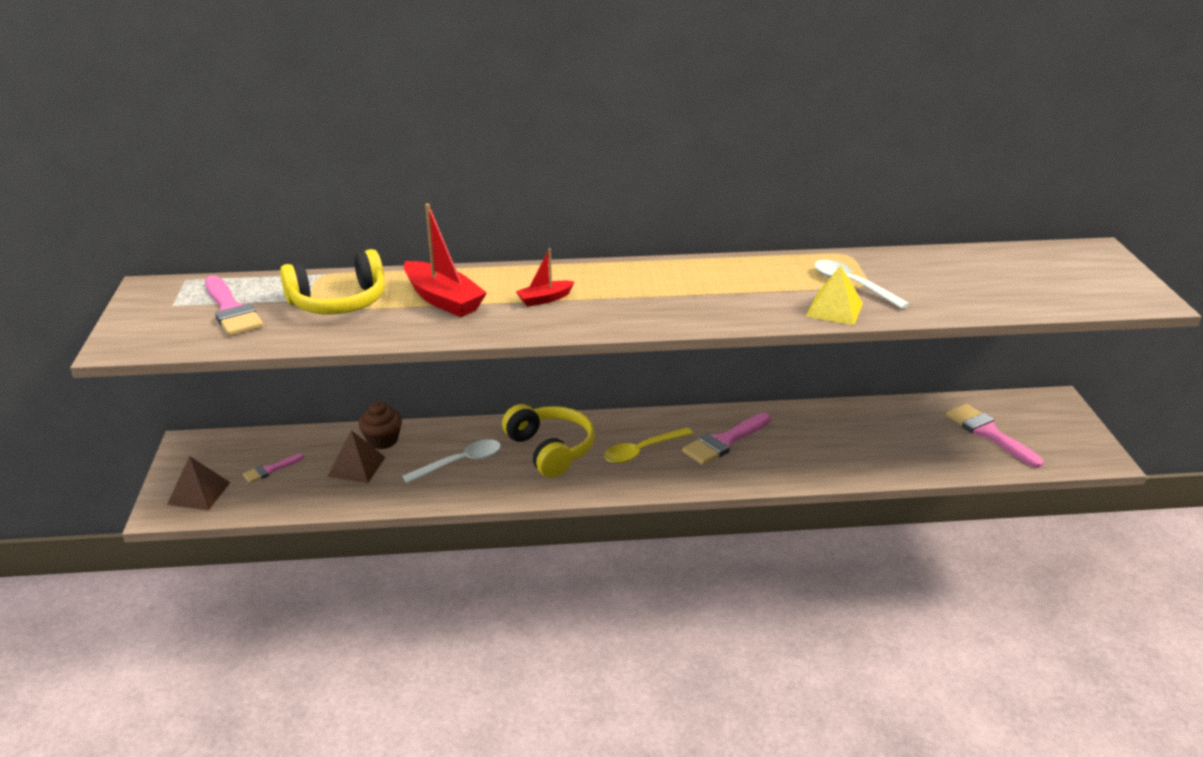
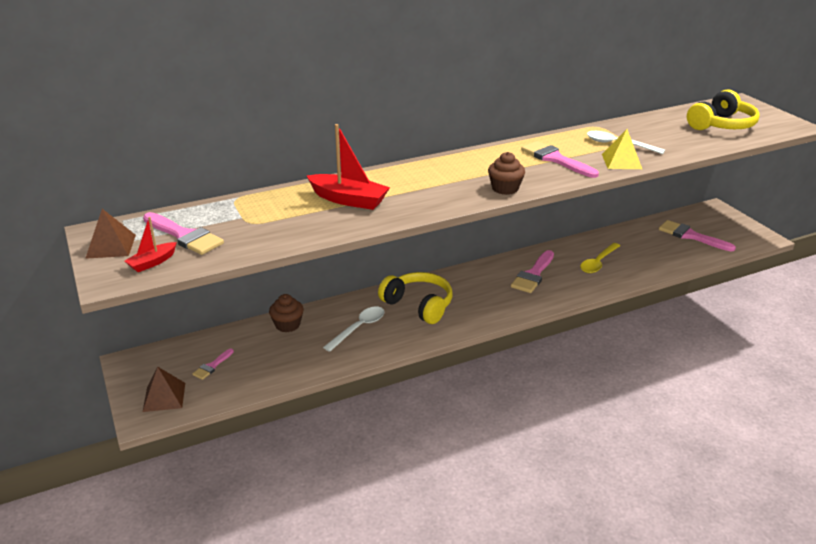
camera: 20 degrees left, 0 degrees up
(339, 302) = (268, 215): yellow headphones -> yellow headphones (721, 125)
(356, 466) = (281, 348): brown pyramid -> brown pyramid (111, 246)
(544, 299) = (423, 187): red boat -> red boat (152, 262)
(642, 451) = (483, 292): yellow spoon -> yellow spoon (598, 263)
(644, 319) = (505, 188): none -> brown cupcake
(746, 291) = (555, 159): none -> pink brush

